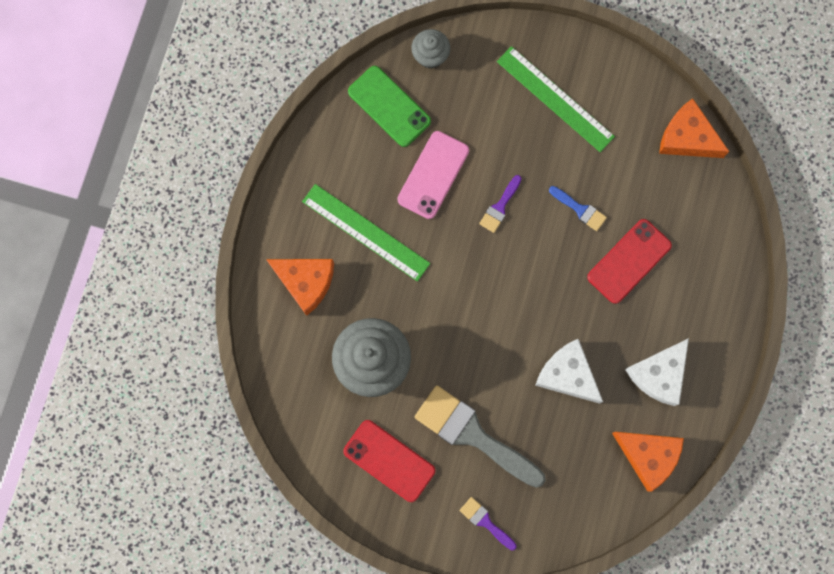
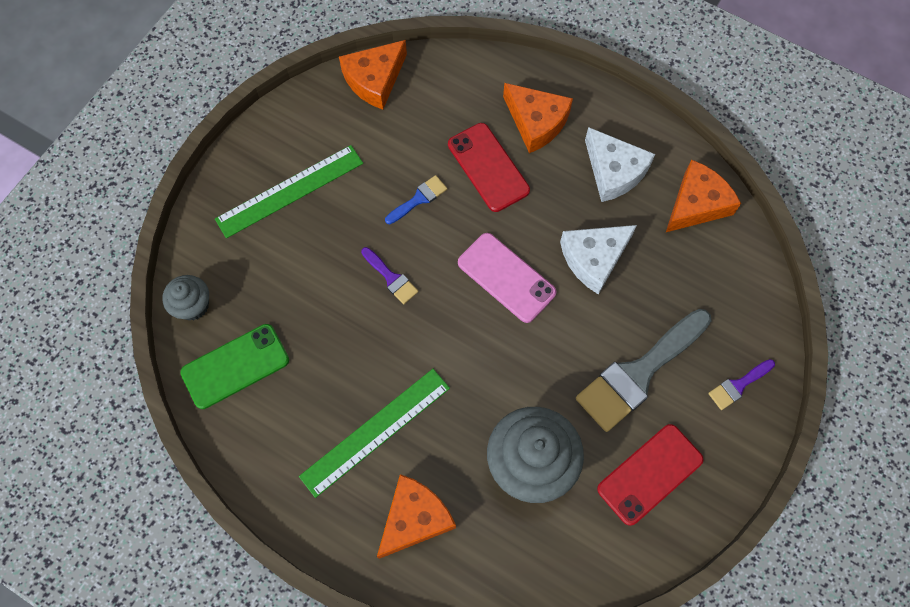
camera: 75 degrees left, 10 degrees down
(433, 175) = (332, 339): pink phone -> pink phone (506, 278)
(688, 293) = (536, 122): none -> orange cheese

